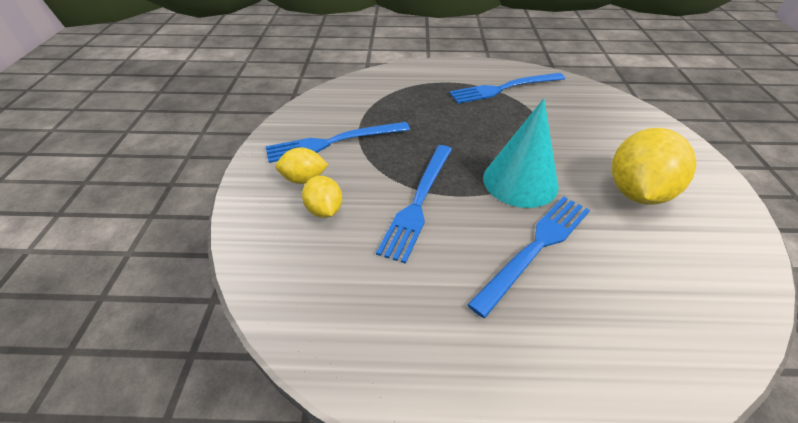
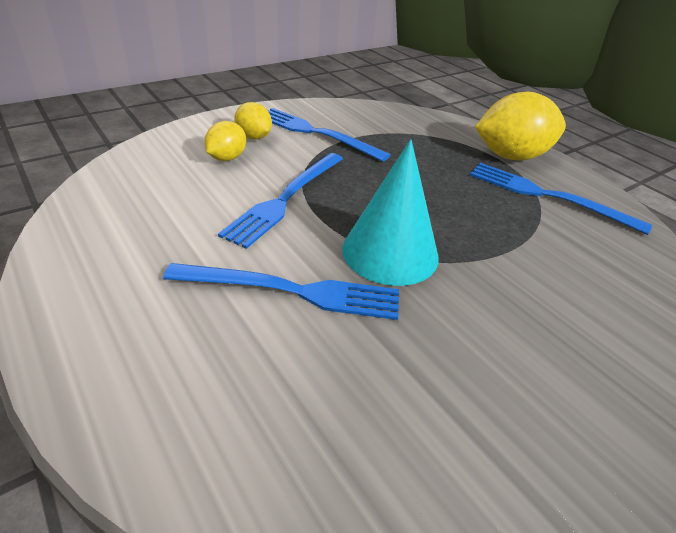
camera: 50 degrees right, 5 degrees down
(418, 202) = (285, 199): blue fork -> blue fork turned 45 degrees counterclockwise
(636, 192) = (489, 358): yellow lemon -> yellow lemon (511, 156)

